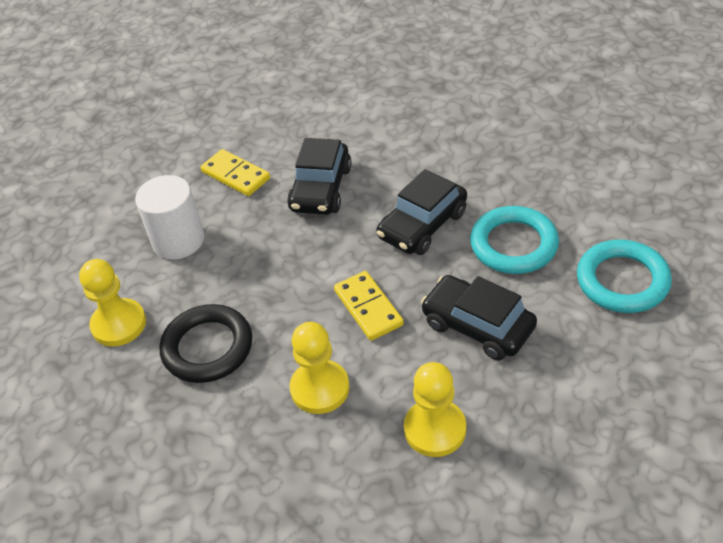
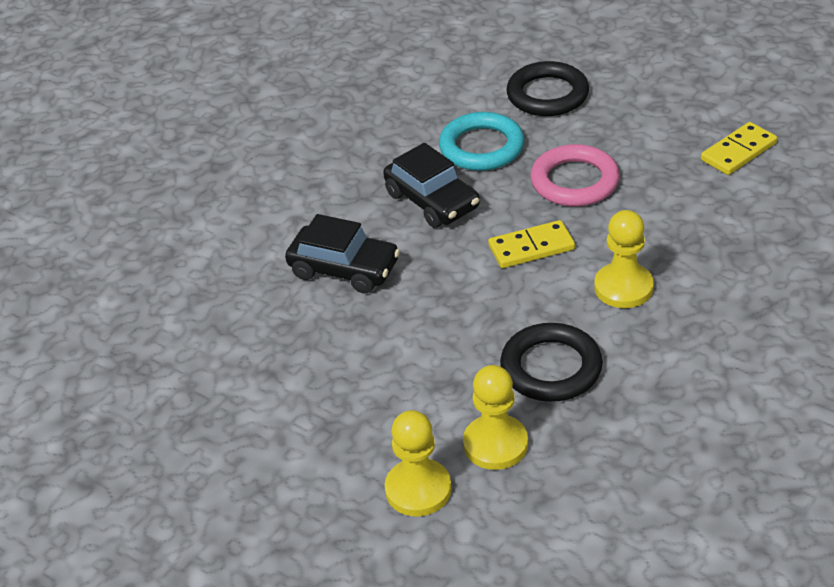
camera: 80 degrees left, 5 degrees down
(178, 240) = (378, 392): white cylinder -> none
(236, 175) = (286, 338): yellow domino -> yellow domino (738, 151)
(435, 429) = (683, 220): yellow pawn -> yellow pawn (418, 489)
(477, 326) = (574, 181): black car -> pink ring
(622, 281) = (547, 95): turquoise ring -> black ring

